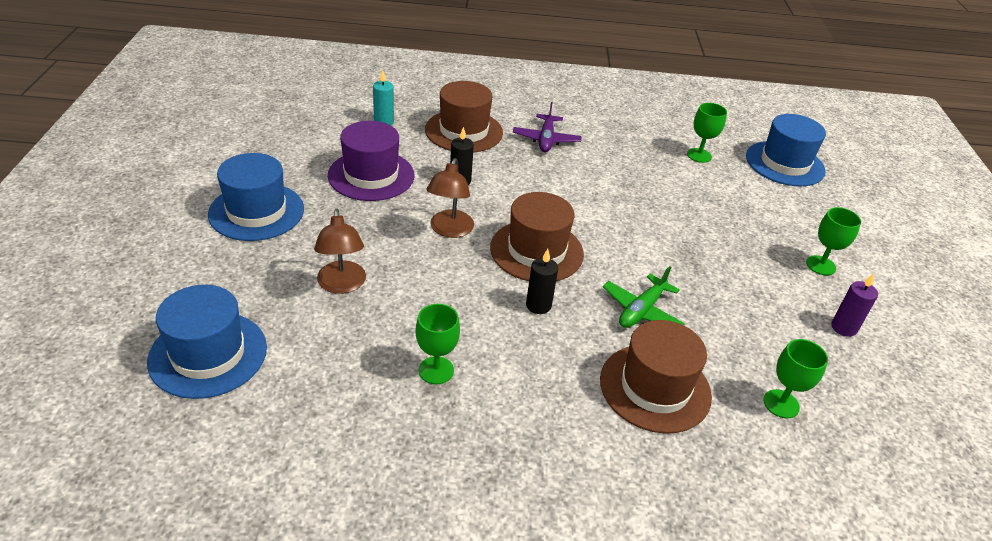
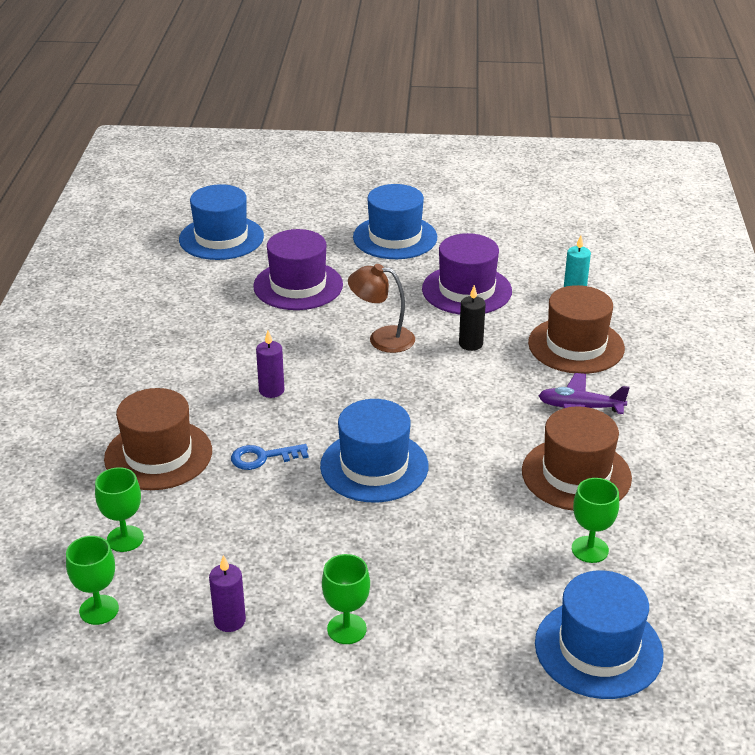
camera: 95 degrees right, 5 degrees down
(342, 285) = (298, 285): brown lamp -> purple hat
(436, 370) = (194, 335): green goblet -> green goblet (99, 610)
(536, 251) = (354, 392): brown hat -> brown hat (576, 474)
(538, 305) = (271, 390): black candle -> purple candle
(638, 244) = (374, 466): none -> blue hat
(641, 310) = (263, 457): green plane -> blue key

